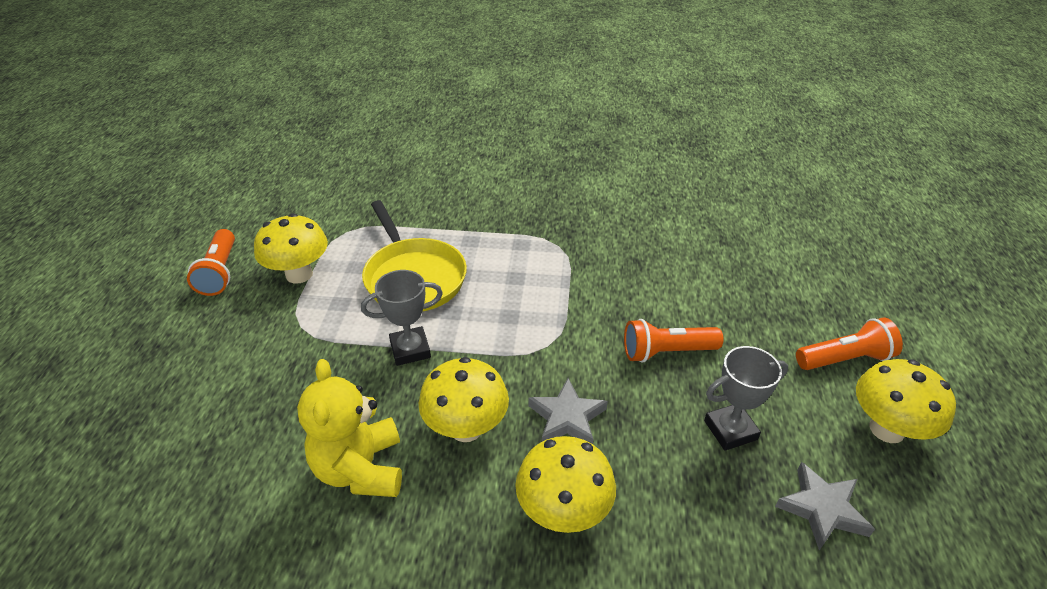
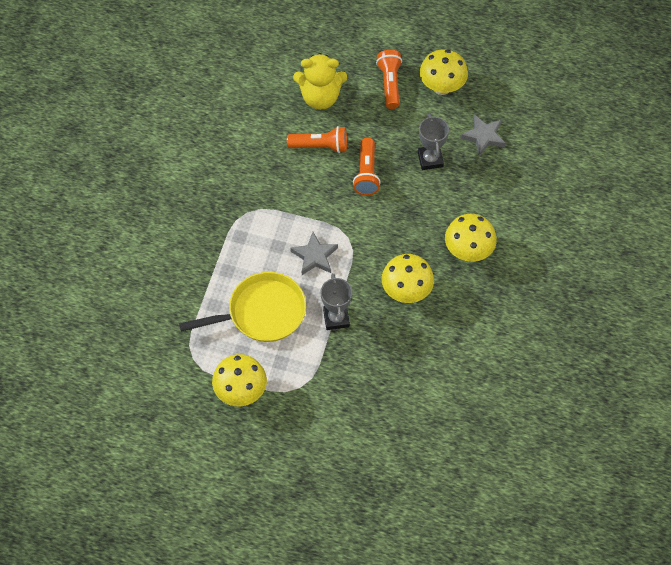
camera: 80 degrees left, 20 degrees up
(220, 272) = (225, 449): orange flashlight -> orange flashlight (320, 146)
(360, 469) = (426, 348): yellow teddy bear -> yellow teddy bear (320, 97)
(567, 418) = (408, 238): grey star -> grey star (314, 256)

